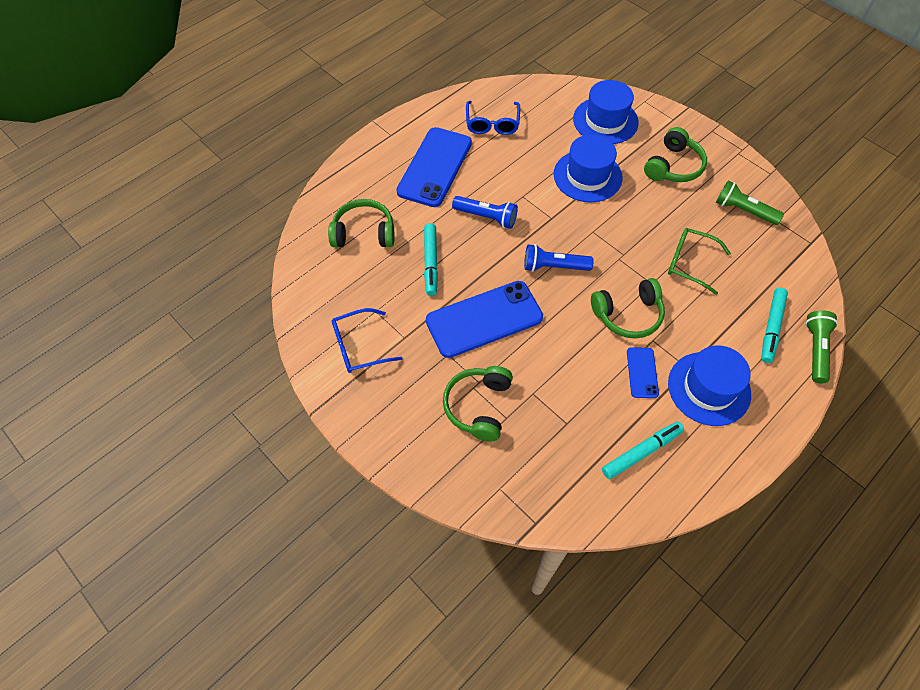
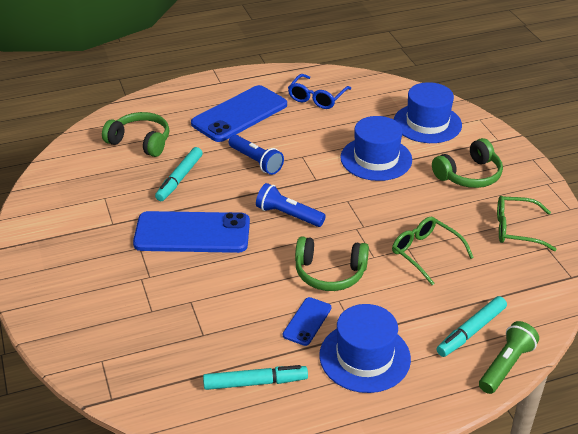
camera: 25 degrees right, 20 degrees down
(359, 347) = (69, 217): blue glasses -> none
(478, 406) = (134, 294): green headphones -> none
(743, 210) = (516, 229): green flashlight -> green glasses

